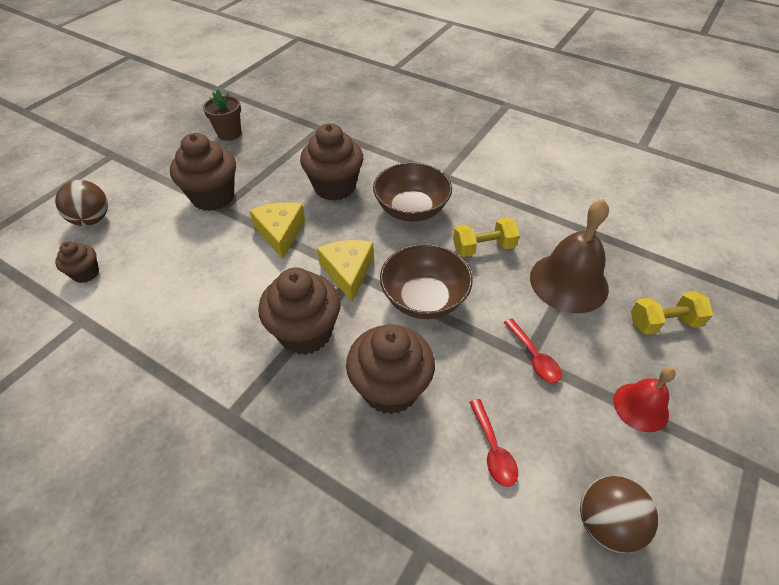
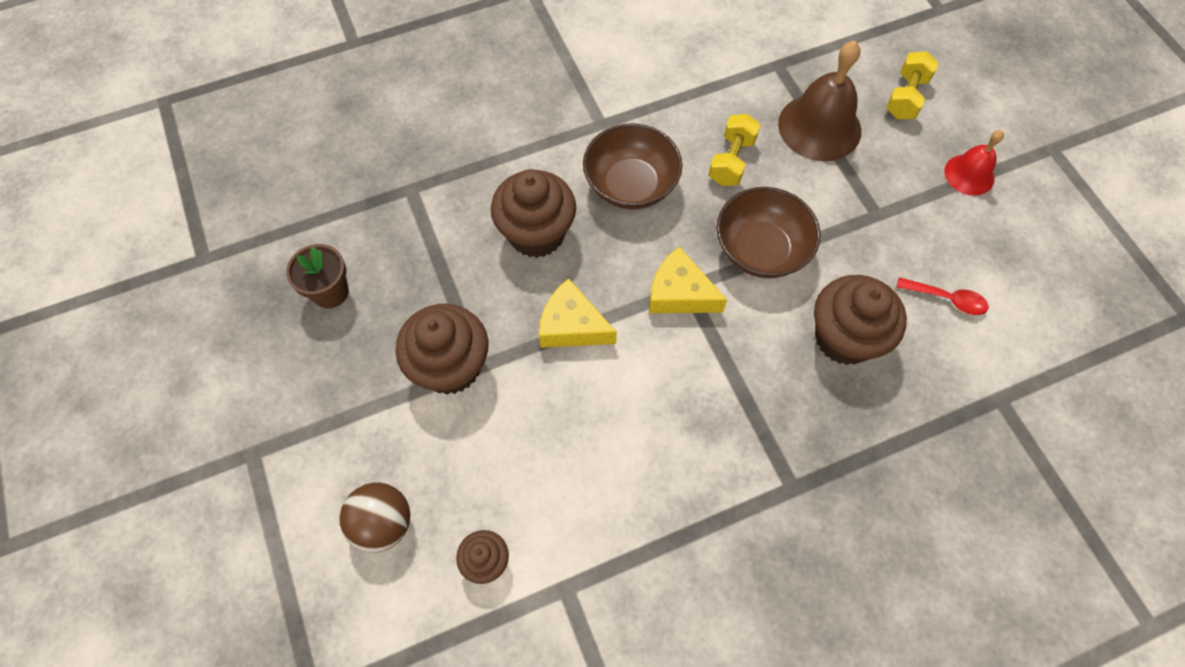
camera: 55 degrees left, 15 degrees up
(305, 333) = (734, 373): brown cupcake -> none
(534, 357) = (880, 210): red spoon -> none
(606, 523) = (1043, 268): brown ball -> none

